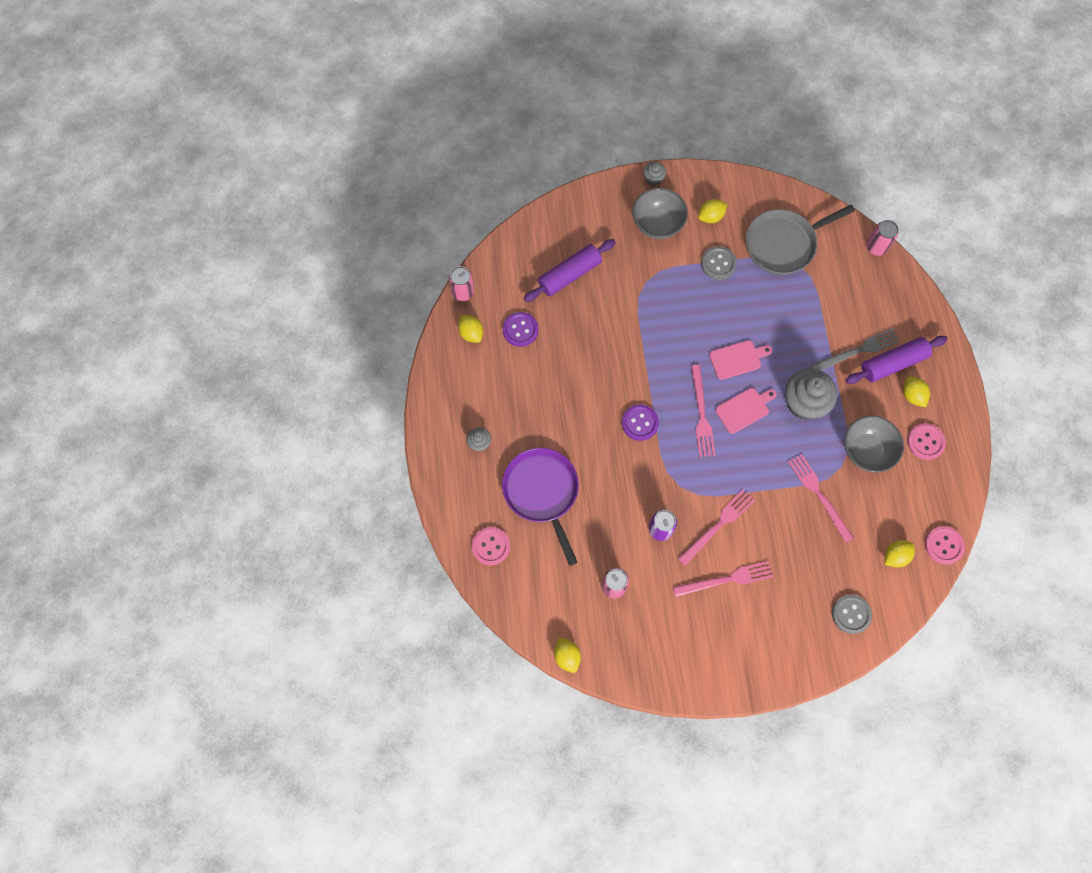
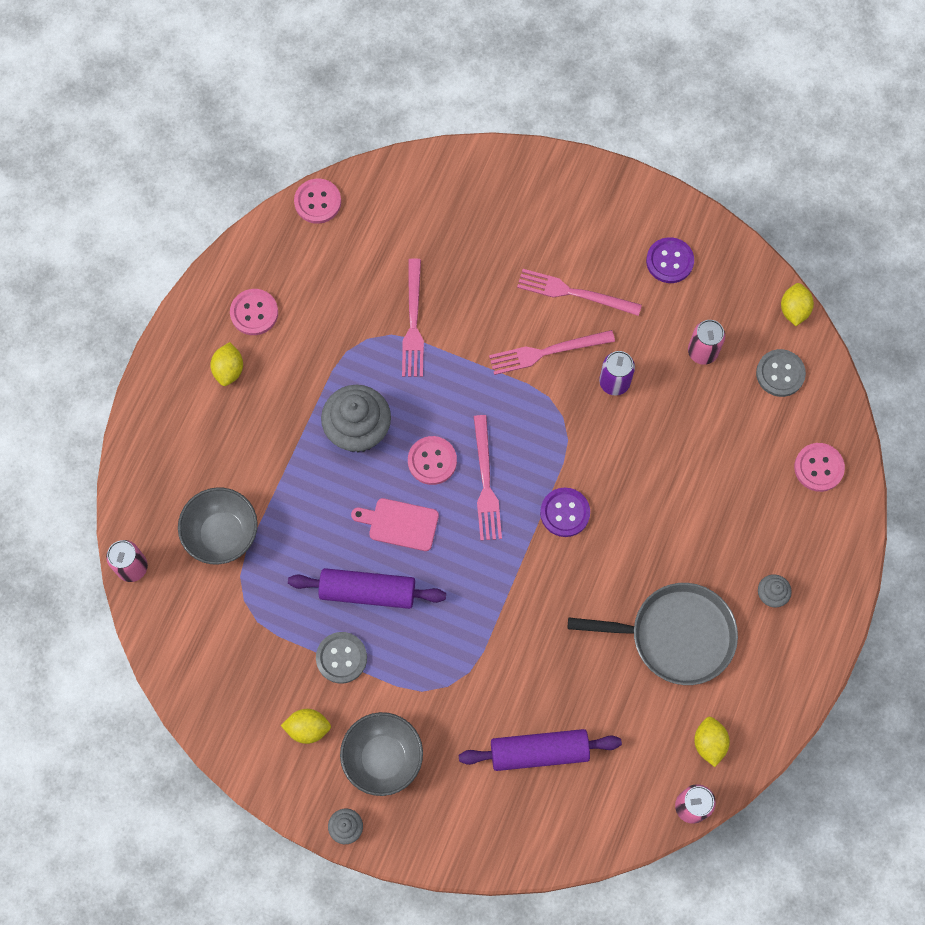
camera: 150 degrees left, 0 degrees up
(520, 330) = (644, 712): purple button -> purple button (669, 261)
(542, 492) = (726, 496): purple pan -> none
(701, 414) = (486, 482): pink fork -> pink fork turned 150 degrees clockwise
(744, 409) = (432, 461): pink cutting board -> pink button
(783, 244) = (242, 637): grey pan -> grey pan (676, 635)
(851, 614) = (464, 190): grey button -> grey button (780, 373)
(858, 350) = (251, 454): grey fork -> none
(866, 451) = (326, 339): grey bowl -> grey bowl (222, 534)
(893, 363) = (222, 417): purple rolling pin -> purple rolling pin (367, 591)
(895, 556) = (377, 219): yellow lemon -> none

